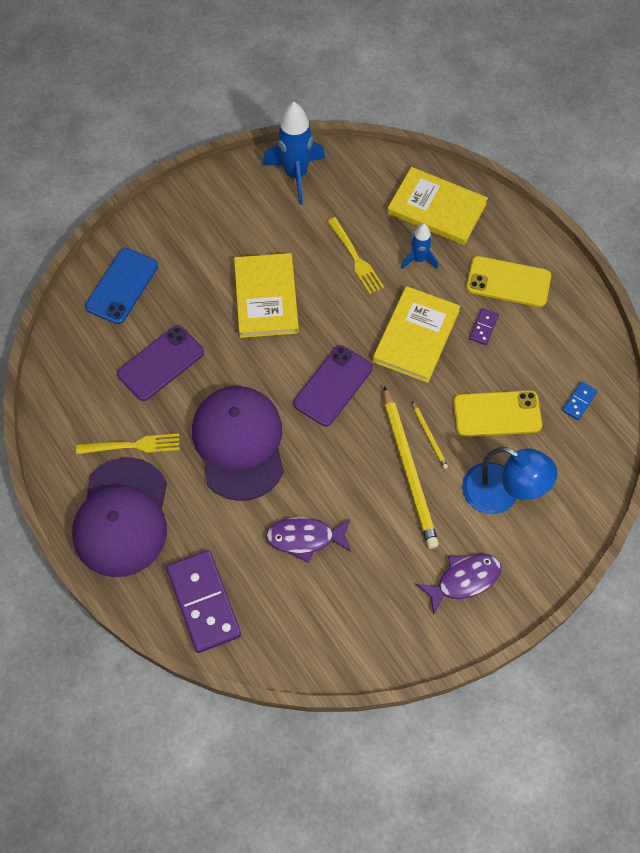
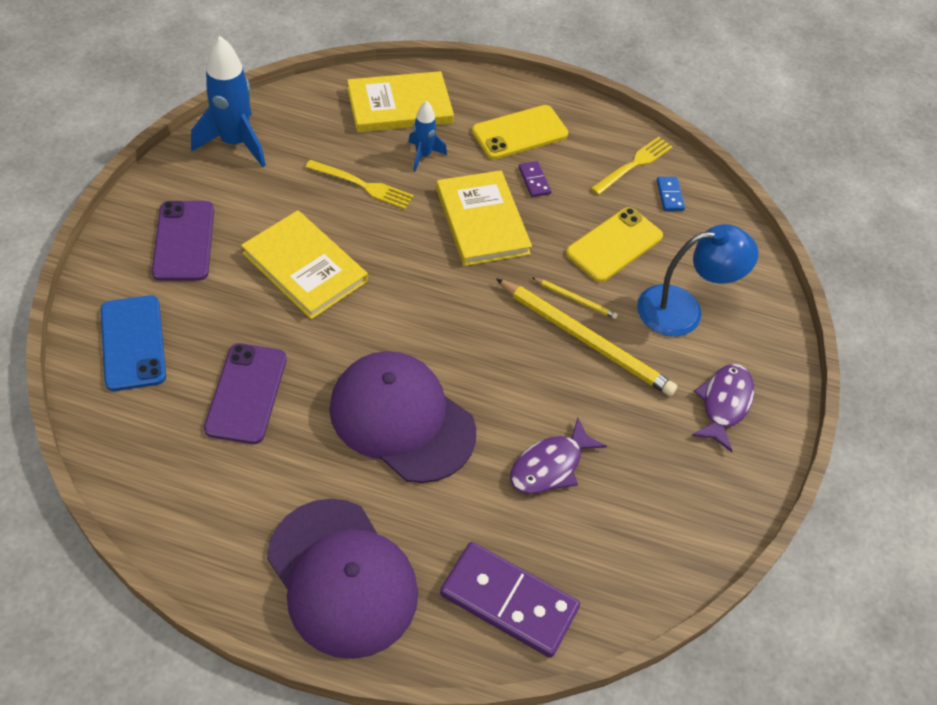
camera: 45 degrees left, 10 degrees down
(133, 445) = (289, 494): yellow fork -> yellow fork (634, 164)
(333, 386) = (446, 309): purple phone -> purple phone (184, 241)

